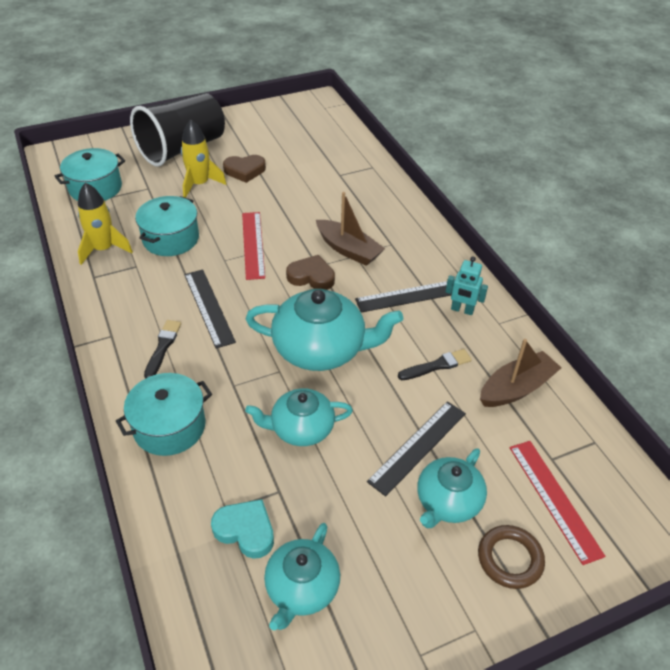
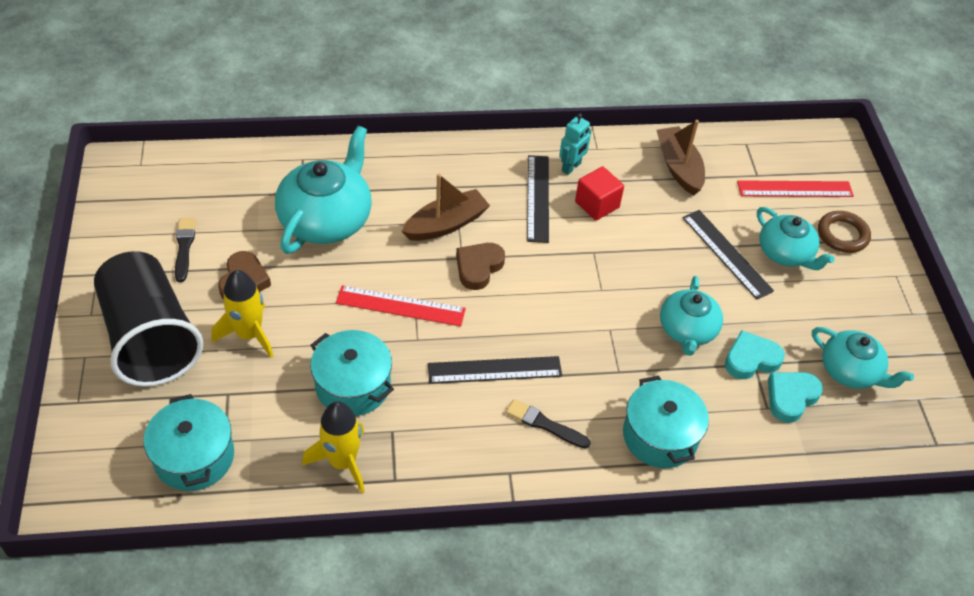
camera: 75 degrees left, 5 degrees up
(284, 487) = (751, 359): none -> turquoise heart
(321, 349) = (589, 288): turquoise teapot -> turquoise teapot (326, 219)
(425, 336) = (597, 204): none -> red cube
(436, 365) = (637, 210): black brush -> black brush (184, 247)

